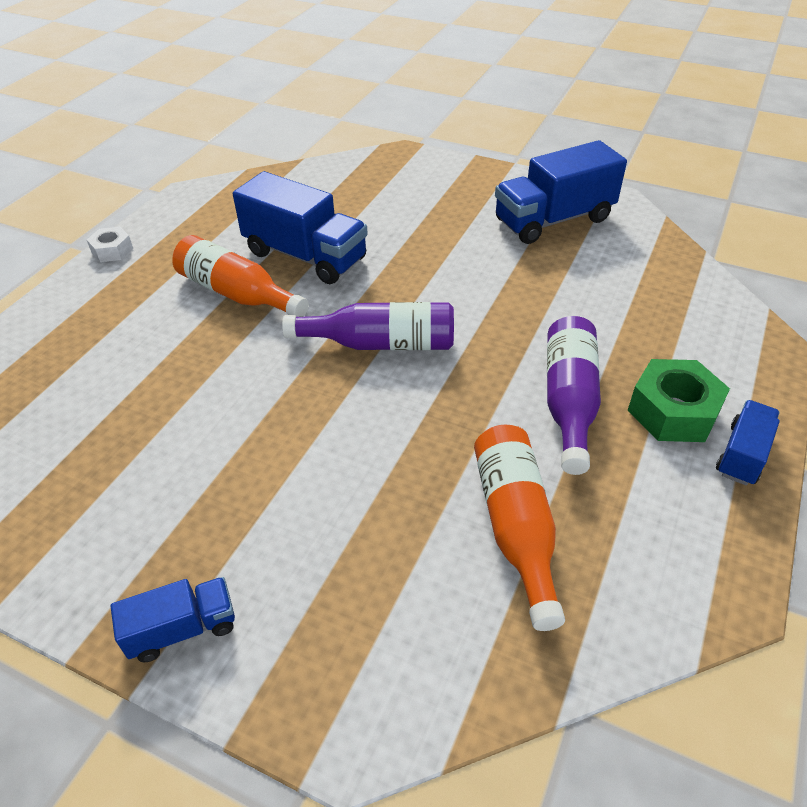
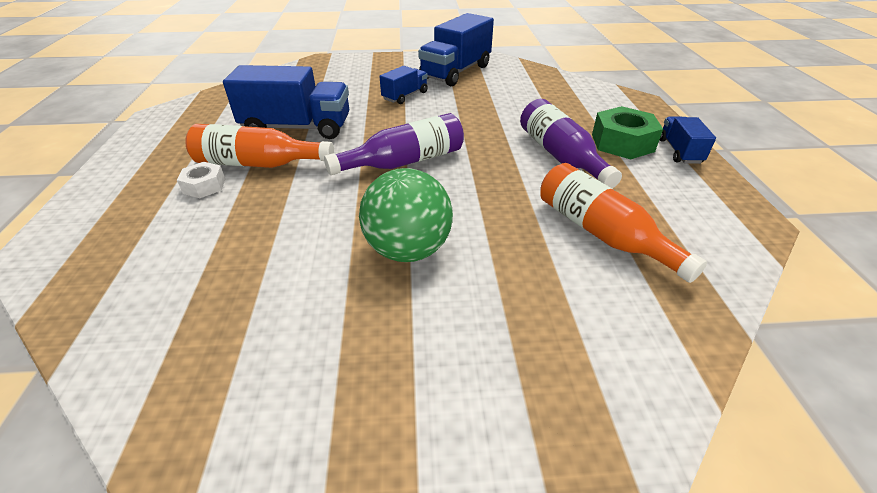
camera: 30 degrees left, 5 degrees down
(112, 250) = (109, 166): white nut -> white nut (204, 186)
(182, 629) = (421, 419): blue truck -> blue truck (405, 96)
(299, 457) = (408, 250): none -> green ball

